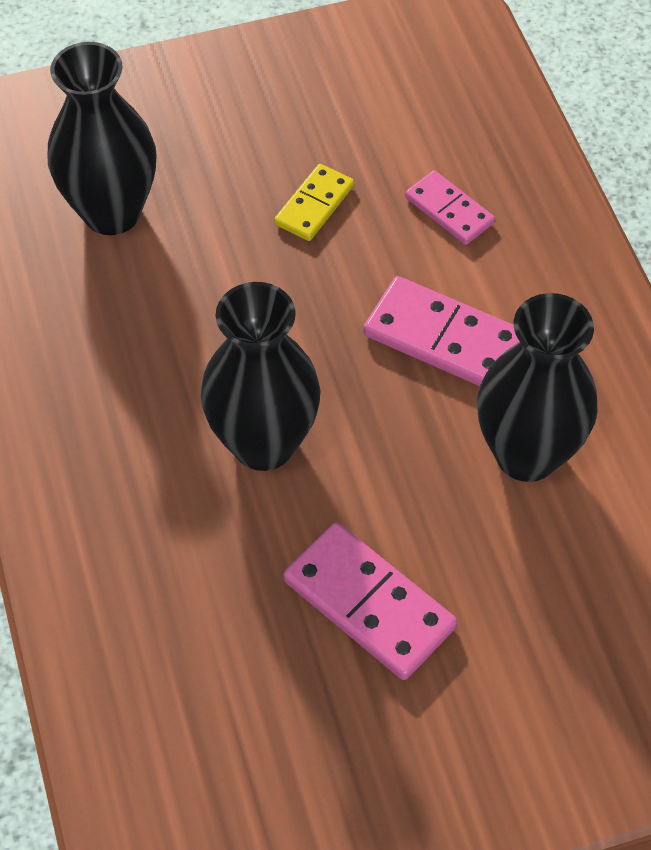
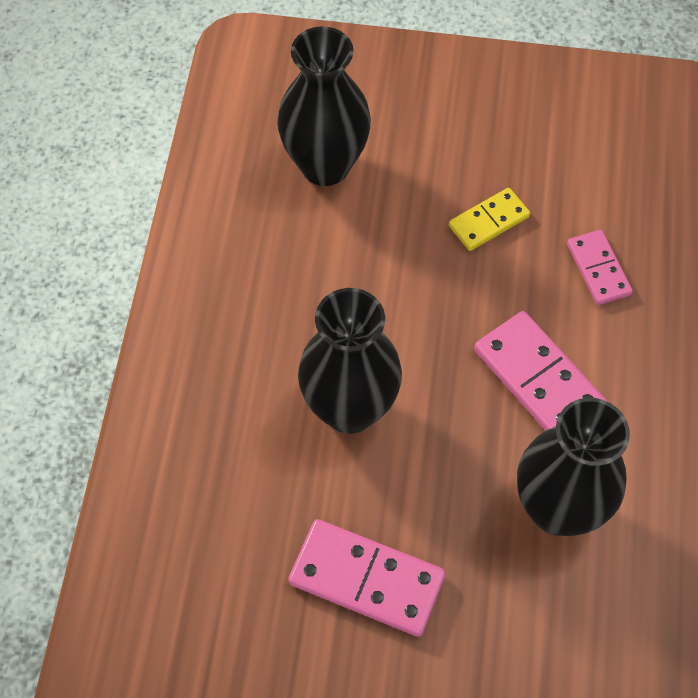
camera: 25 degrees right, 5 degrees up
(368, 604) = (366, 580): pink domino -> pink domino turned 45 degrees counterclockwise

